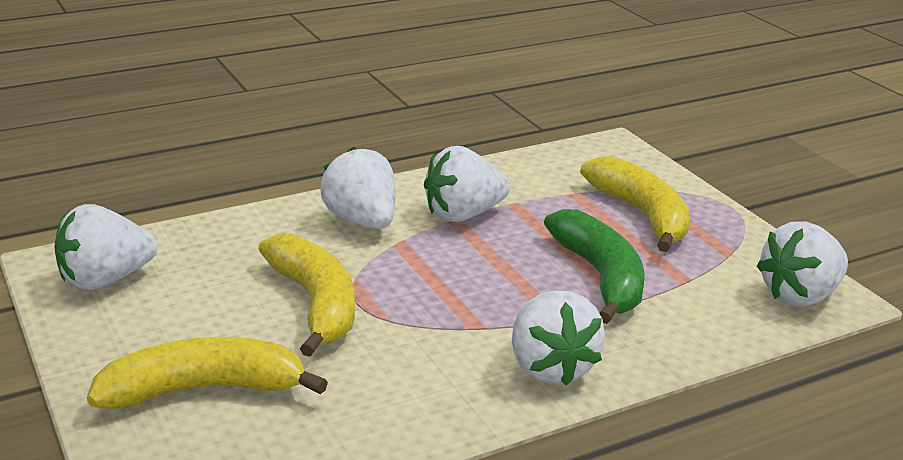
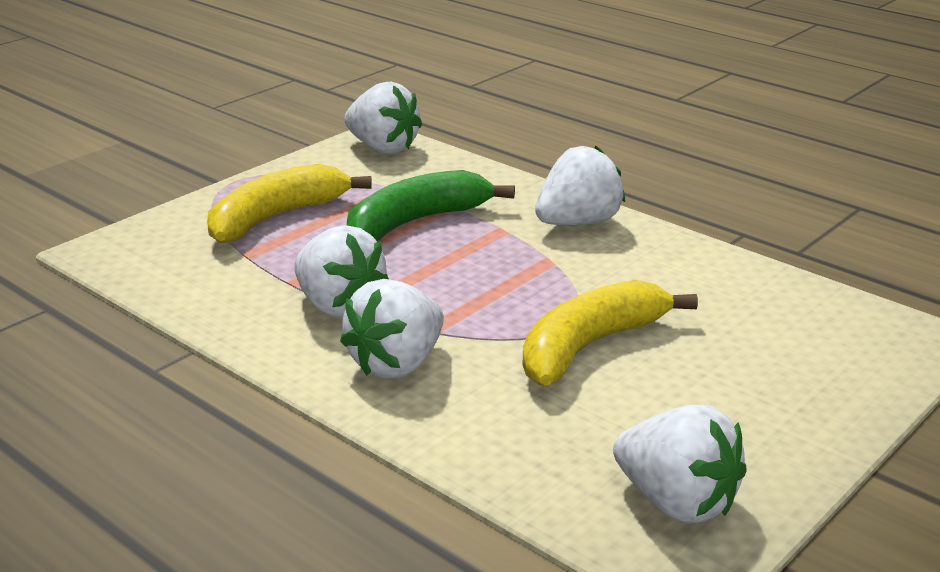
camera: 110 degrees left, 0 degrees up
(204, 390) = (777, 363): yellow banana -> none

